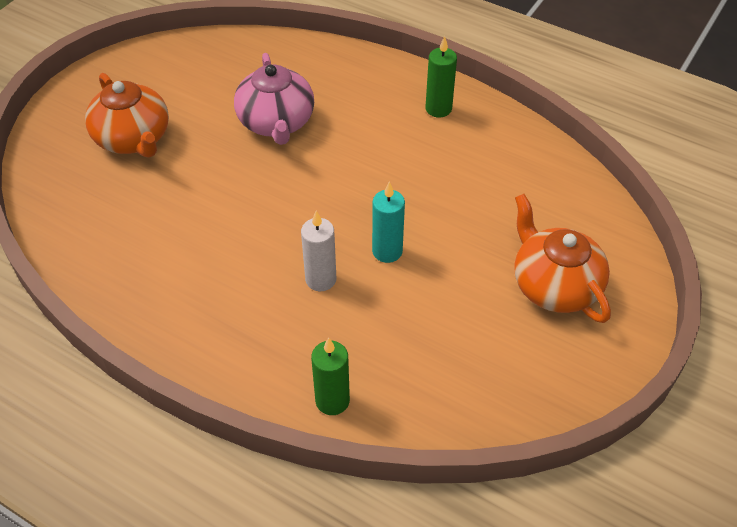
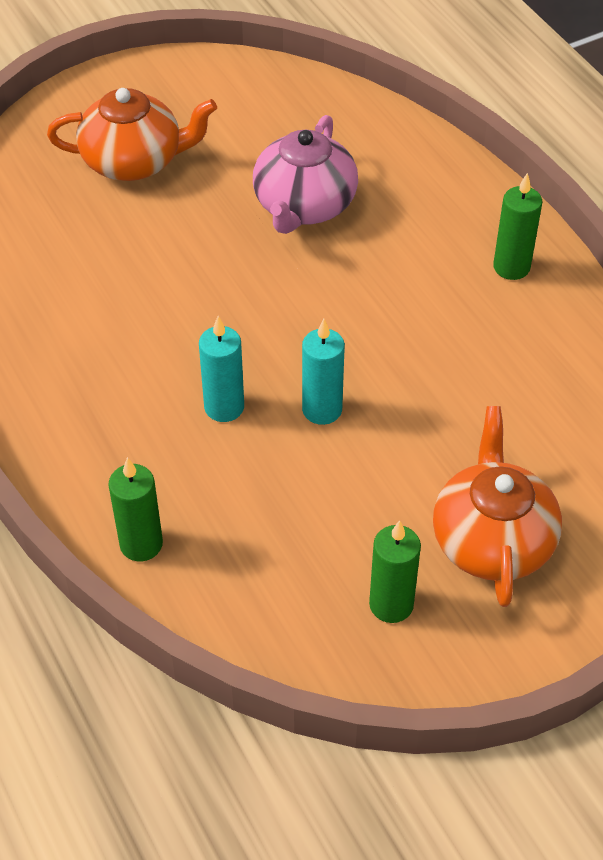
camera: 30 degrees right, 0 degrees up
(133, 138) = (134, 161): orange teapot -> orange teapot turned 90 degrees counterclockwise
(321, 279) = (224, 407): white candle -> turquoise candle
(525, 358) = (391, 604): none -> green candle

